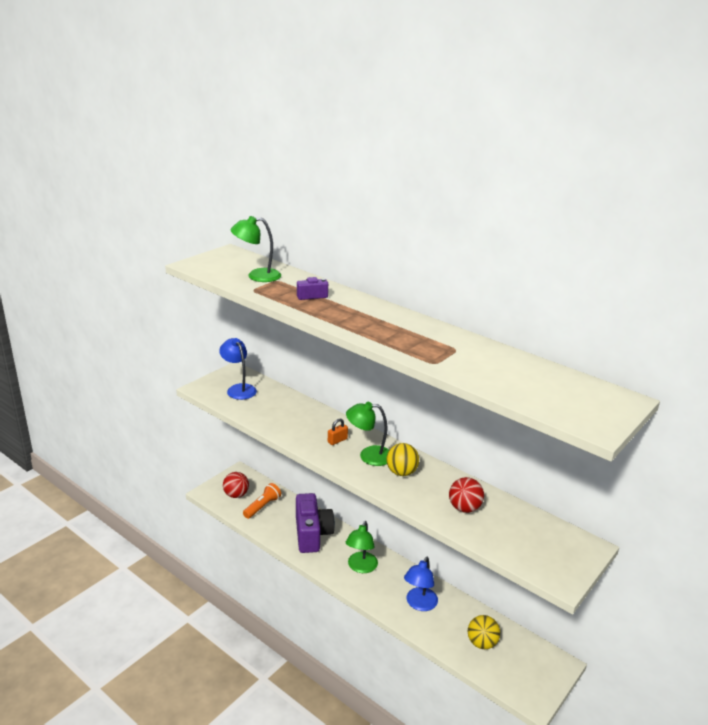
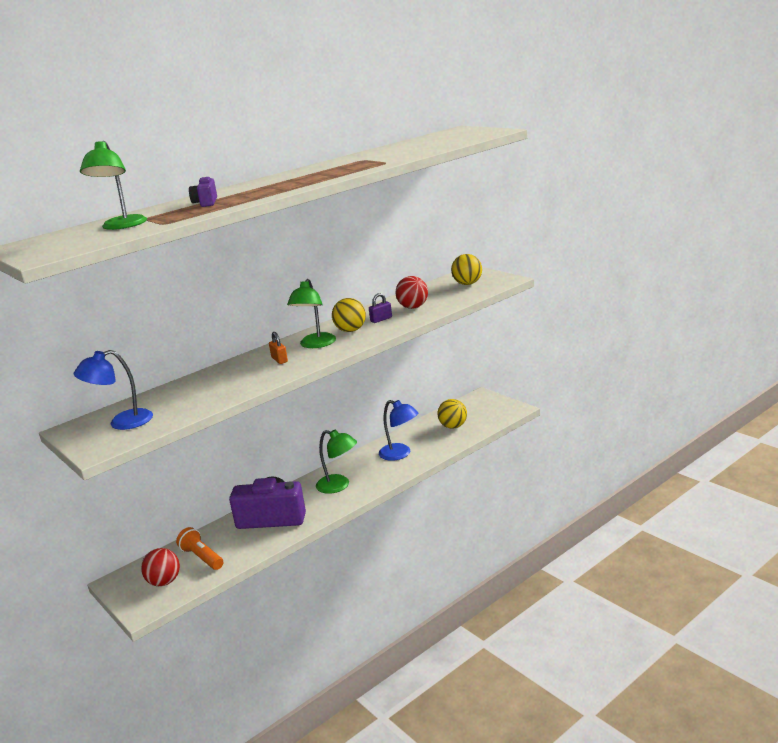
camera: 75 degrees left, 5 degrees down
(429, 489) = (381, 319): none -> purple padlock
(543, 546) = (467, 284): none -> yellow ball

